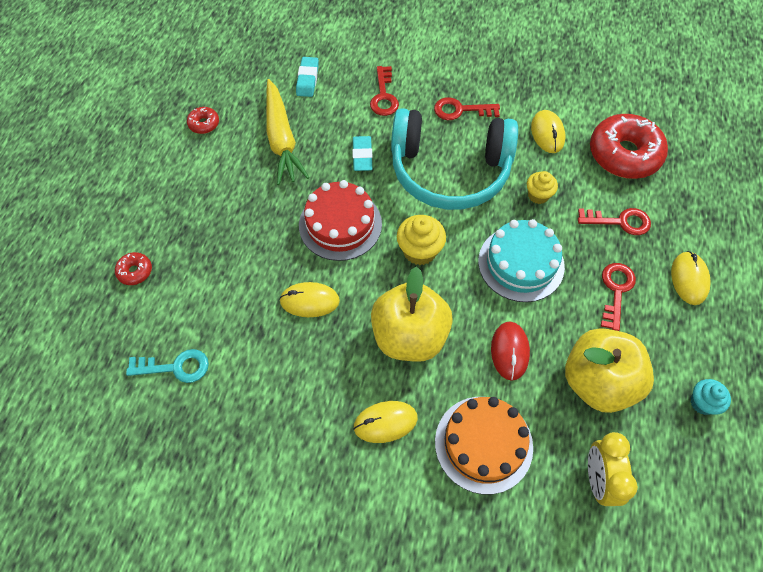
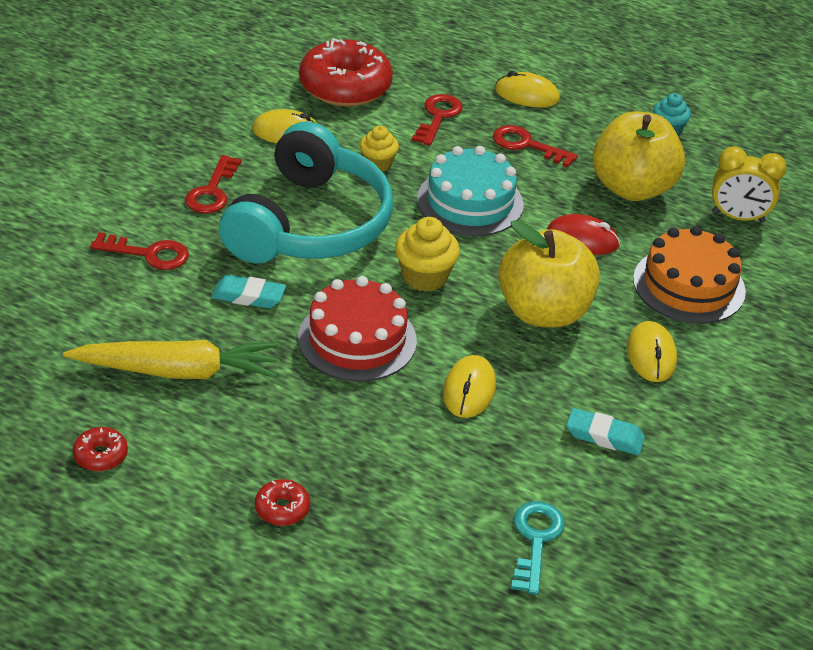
camera: 80 degrees left, 20 degrees down
(135, 271) = (361, 571): red donut -> red donut (282, 509)
(307, 79) = (71, 324): turquoise eraser -> turquoise eraser (604, 436)

